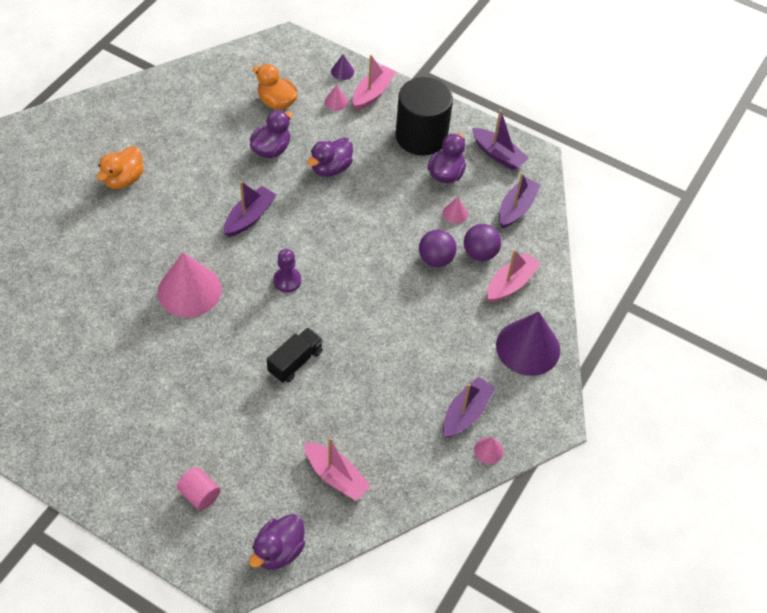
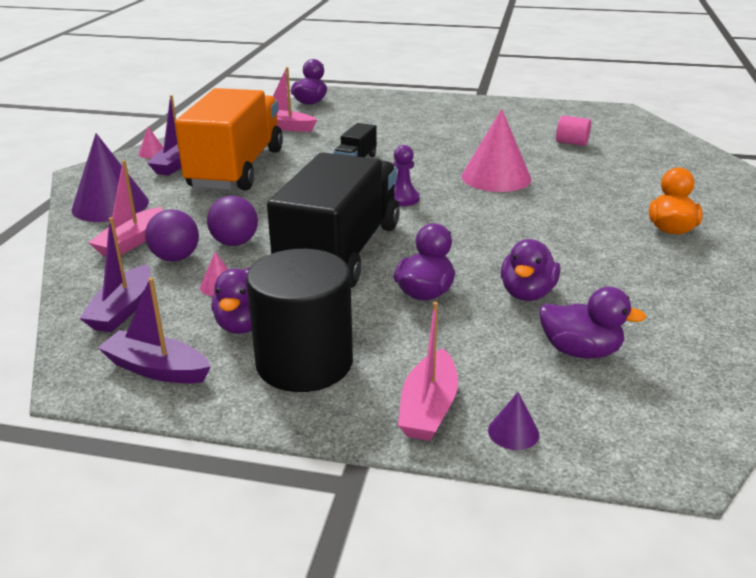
camera: 165 degrees right, 25 degrees down
(199, 494) = (384, 109): pink cylinder -> pink cylinder (571, 143)
(249, 217) = (489, 231): purple boat -> none
(276, 102) = (580, 351): orange duck -> purple duck
(336, 102) = (483, 377): pink cone -> none
(366, 224) = (340, 253): none -> black truck
(410, 383) = (236, 169): none -> orange truck

